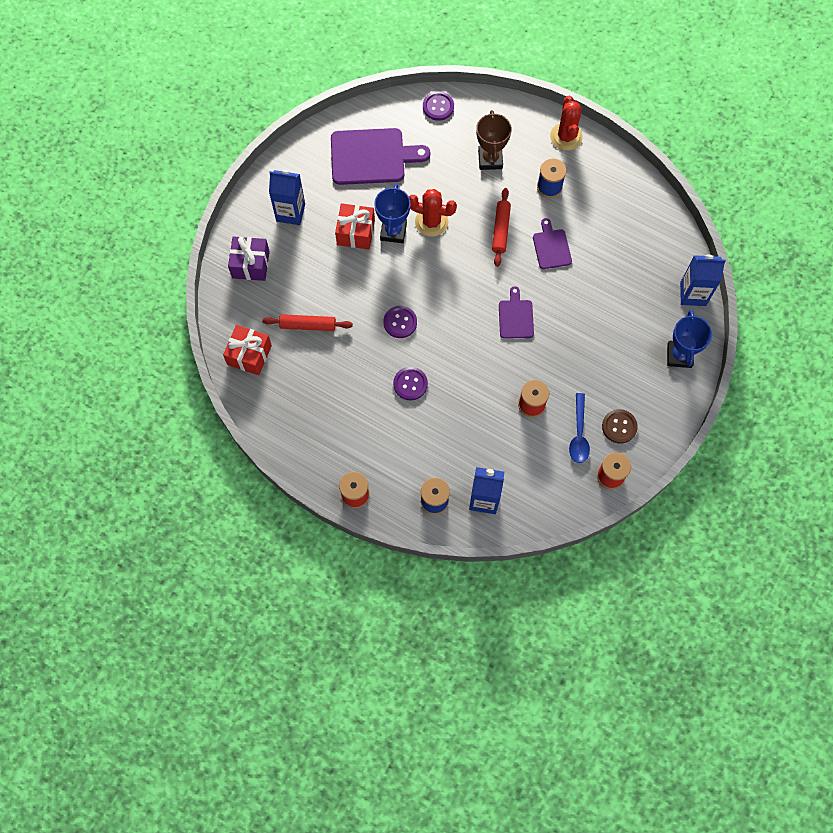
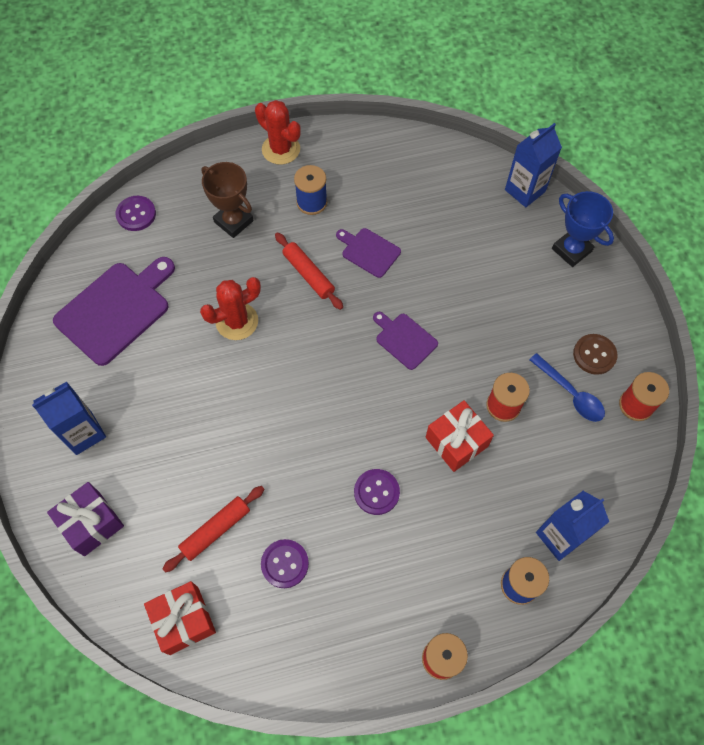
camera: 45 degrees left, 5 degrees down
(355, 232) = (172, 394): red gift -> red gift (456, 442)
(393, 231) = (209, 361): blue trophy -> none
(400, 322) = (305, 442): purple button -> purple button (285, 564)

